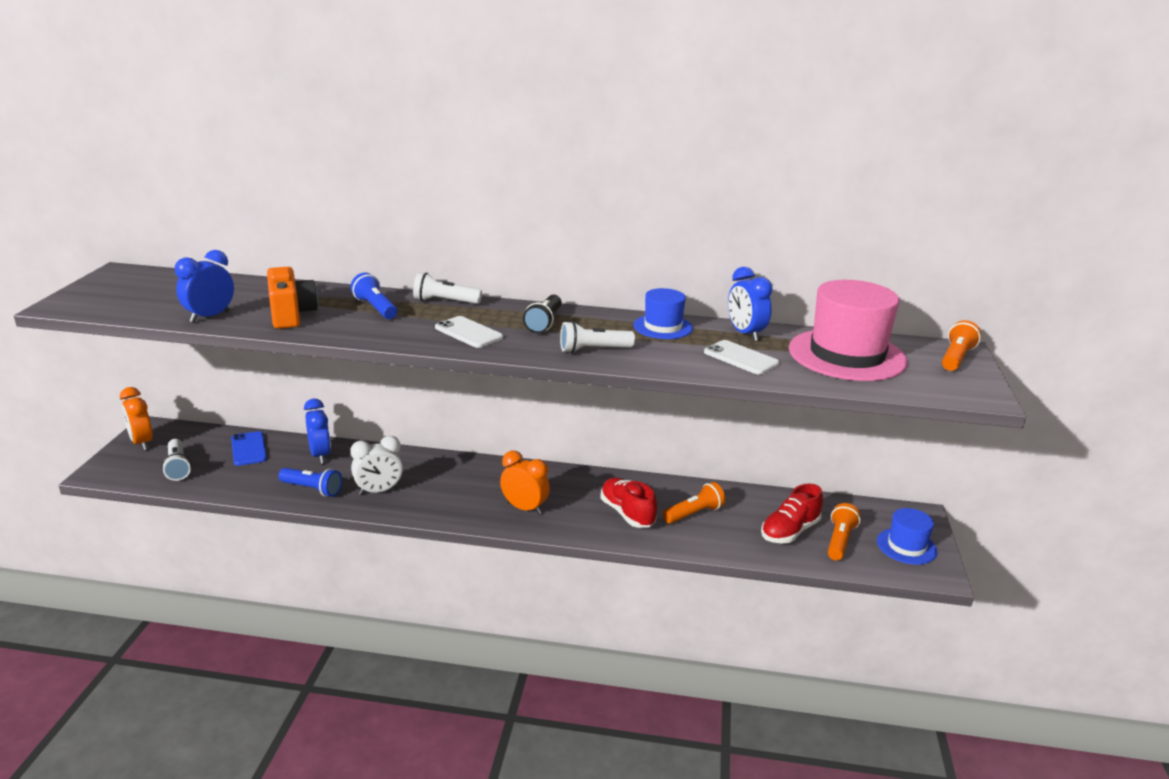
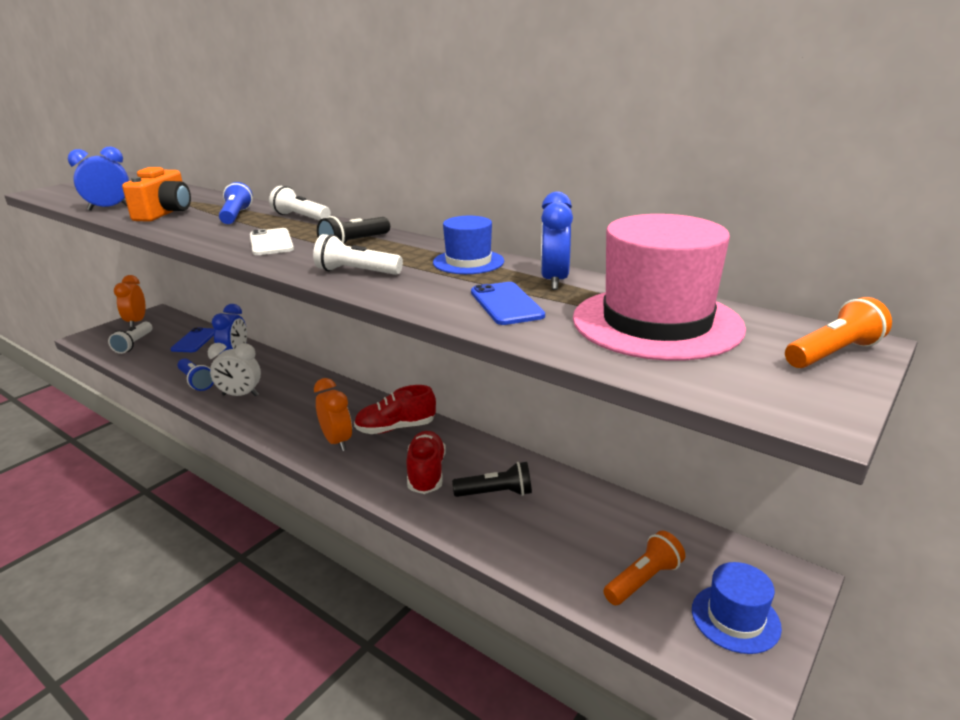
camera: 30 degrees right, 0 degrees up
(694, 513) = (496, 493): orange flashlight -> black flashlight
(741, 358) = (506, 304): white phone -> blue phone
(789, 531) = (588, 547): red shoe -> red shoe (396, 428)

